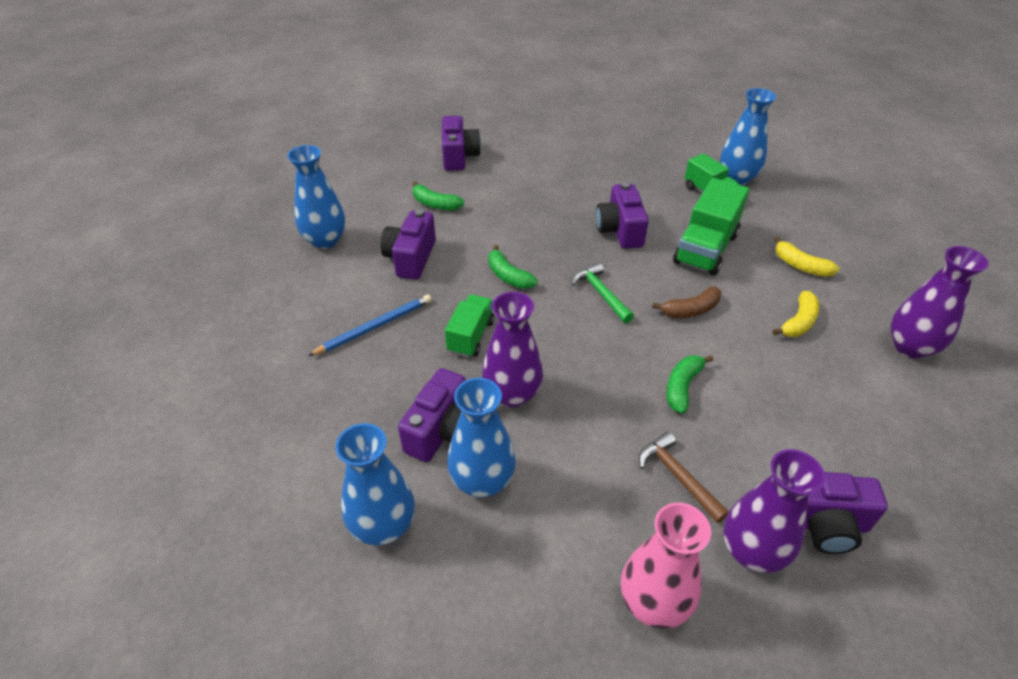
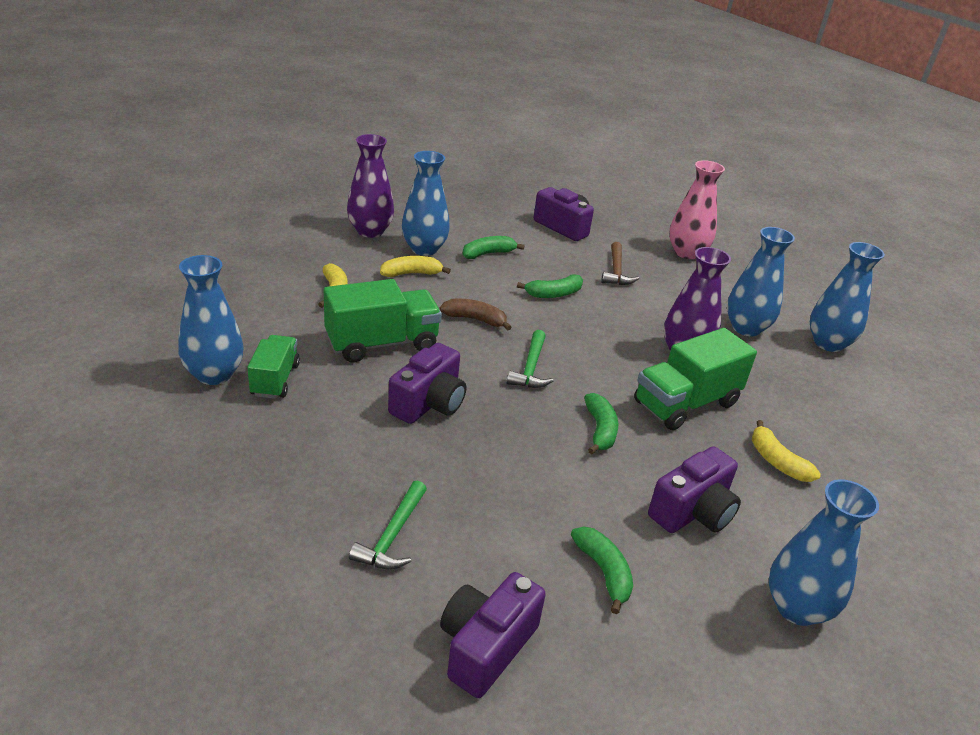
camera: 145 degrees left, 10 degrees down
(375, 327) = (777, 461): blue pencil -> yellow banana
(442, 431) = (757, 362): purple camera -> none
(471, 336) = (685, 403): green truck -> green truck, size x1.61
(543, 167) = (392, 536): none -> green hammer
(752, 551) = (613, 239): purple vase -> none
(799, 399) = (488, 254): none -> green banana
(844, 360) = (424, 249): none -> blue vase

